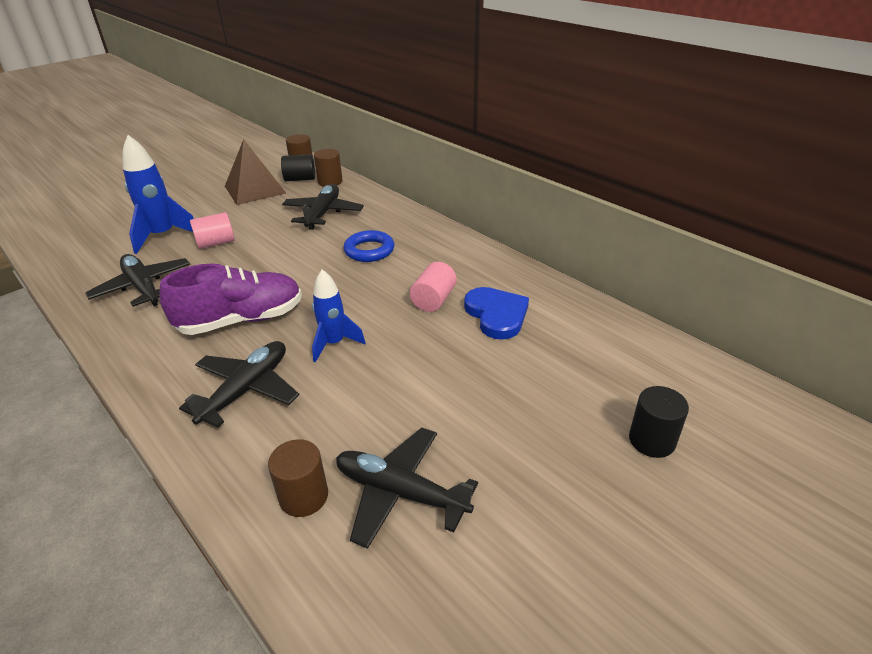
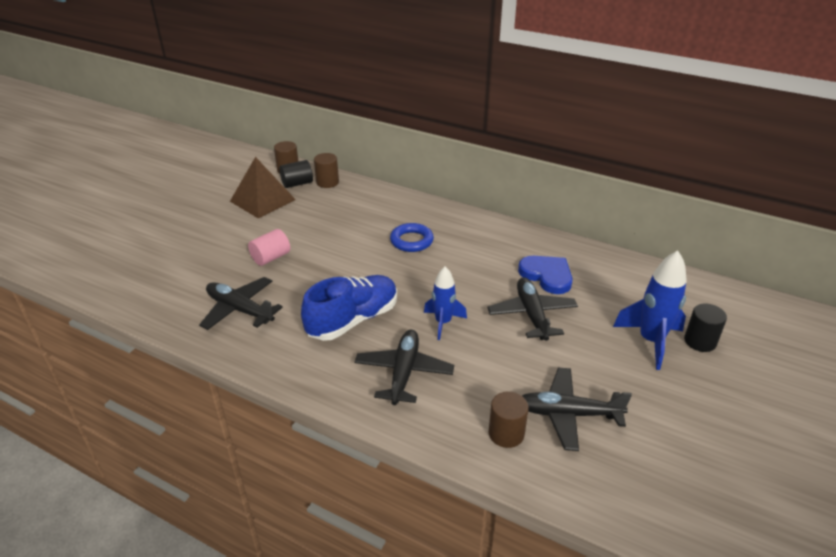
camera: 20 degrees left, 0 degrees up
(163, 236) = (214, 260): blue rocket -> blue rocket (650, 341)
(241, 320) = (353, 320): purple shoe -> blue shoe
(323, 213) = (345, 214): black plane -> black plane (532, 315)
(433, 300) = (493, 273): pink cylinder -> none

